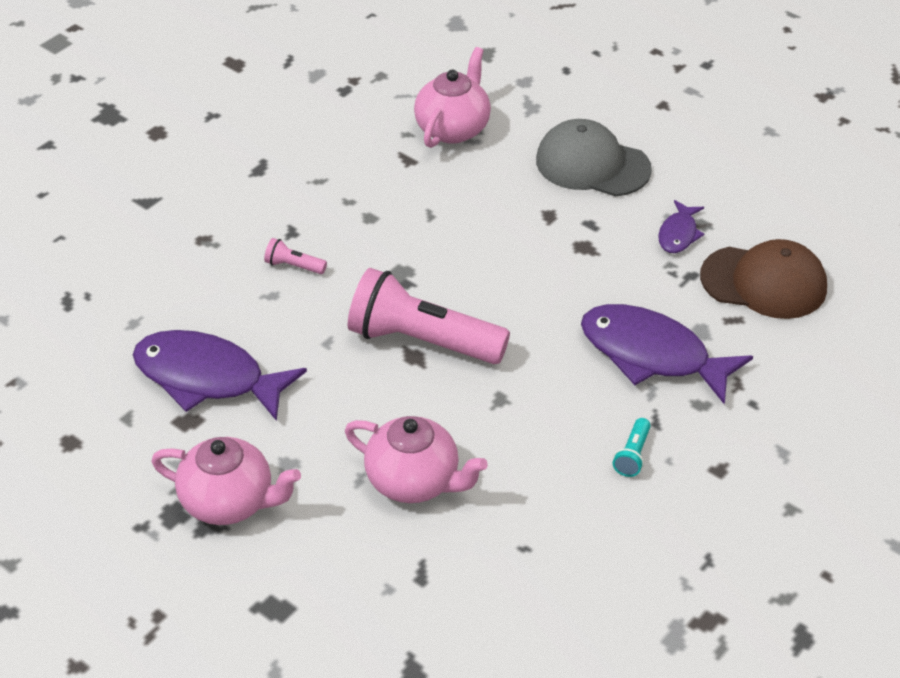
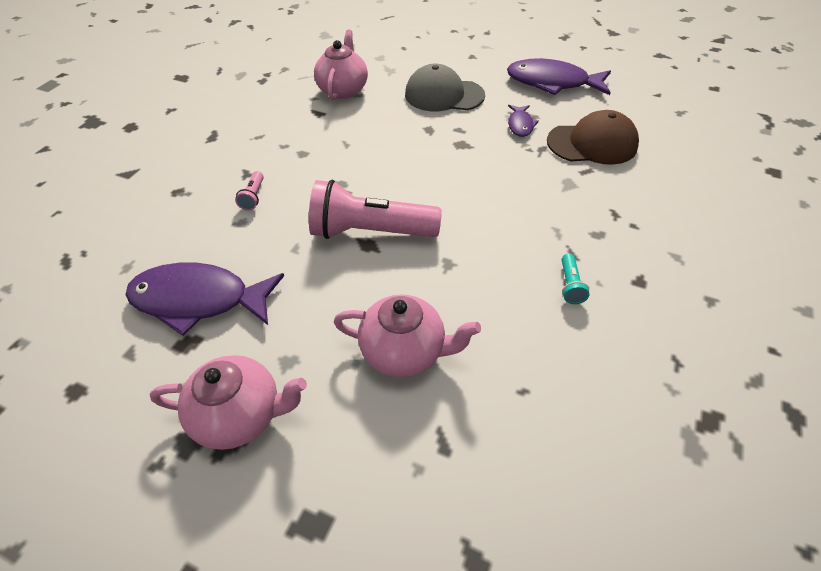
camera: 15 degrees left, 5 degrees up
(294, 266) = (253, 197): pink flashlight -> pink flashlight turned 90 degrees counterclockwise
(652, 355) = (544, 206): purple fish -> purple fish (552, 83)

